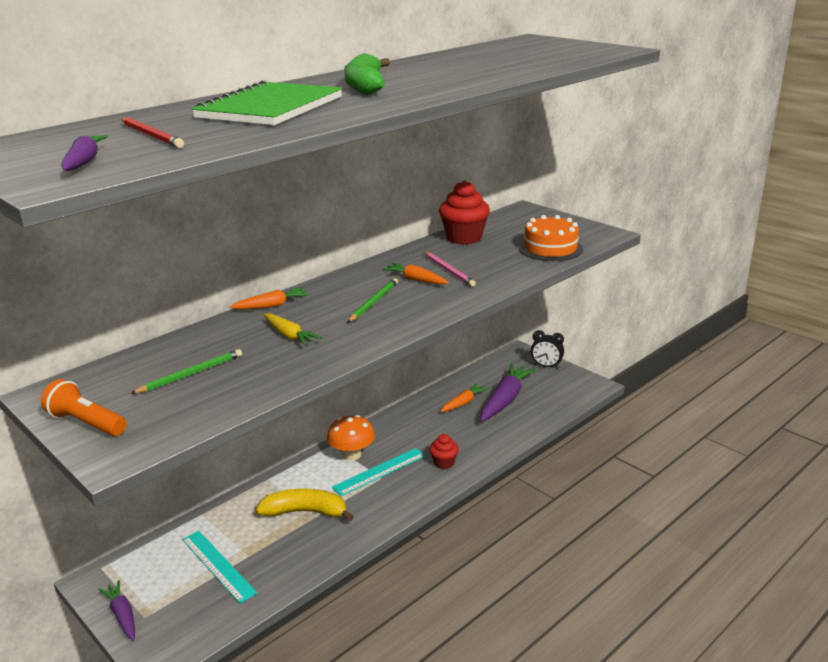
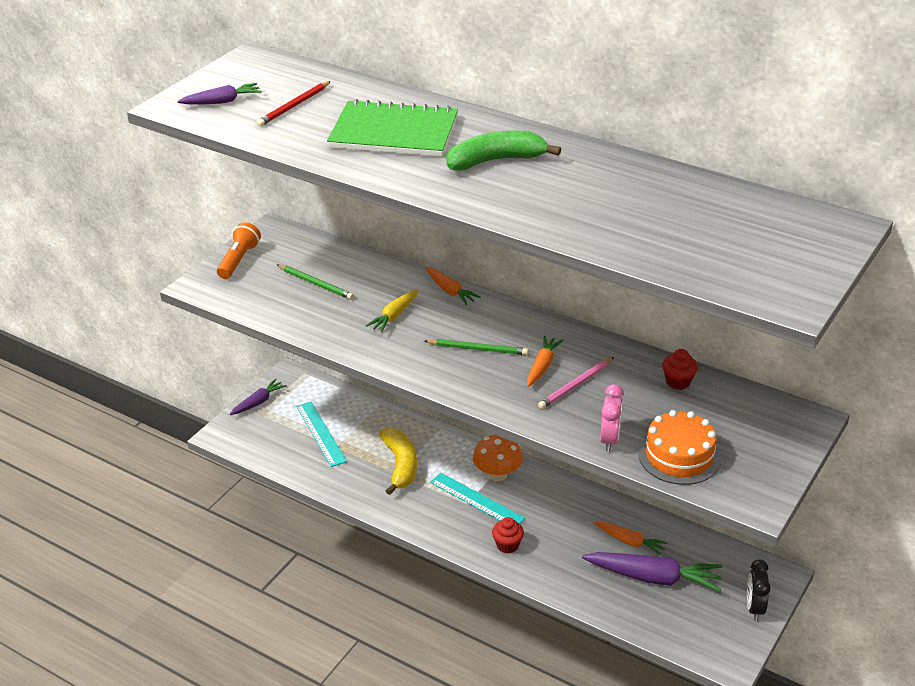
camera: 75 degrees right, 10 degrees up
(218, 565) = (320, 433): turquoise ruler -> turquoise ruler turned 60 degrees counterclockwise
(464, 238) = (678, 382): red cupcake -> red cupcake, size x0.56
(523, 267) = (610, 440): none -> pink clock

